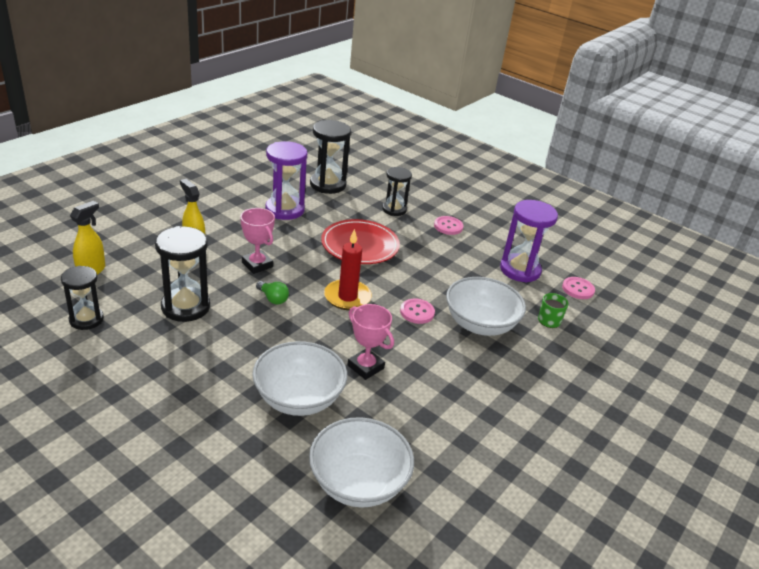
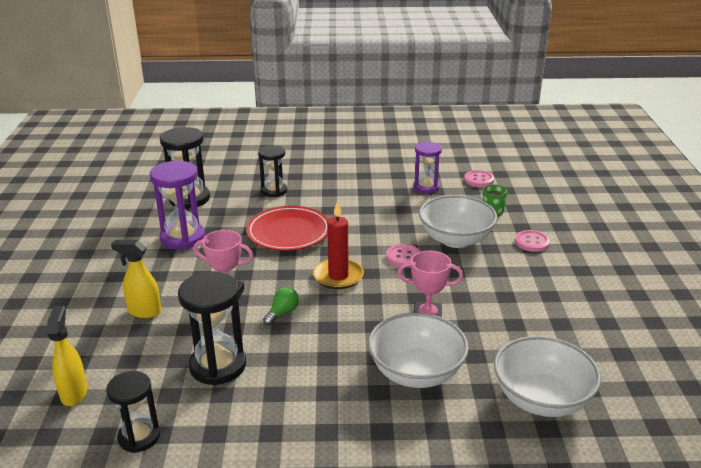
camera: 35 degrees left, 5 degrees down
(273, 298) = (282, 313): green light bulb -> green light bulb turned 60 degrees counterclockwise
(448, 226) = (333, 182): pink button -> pink button (532, 242)
(520, 270) = (426, 187): purple hourglass -> purple hourglass, size x0.65

